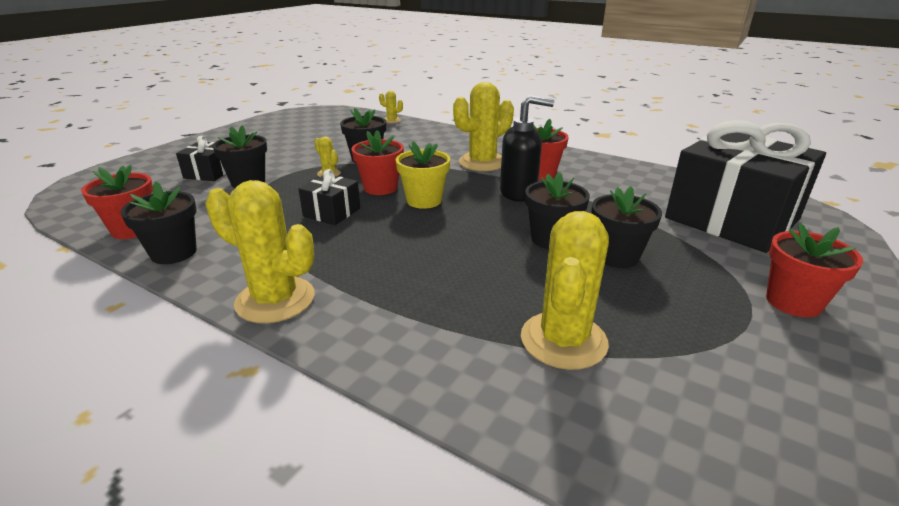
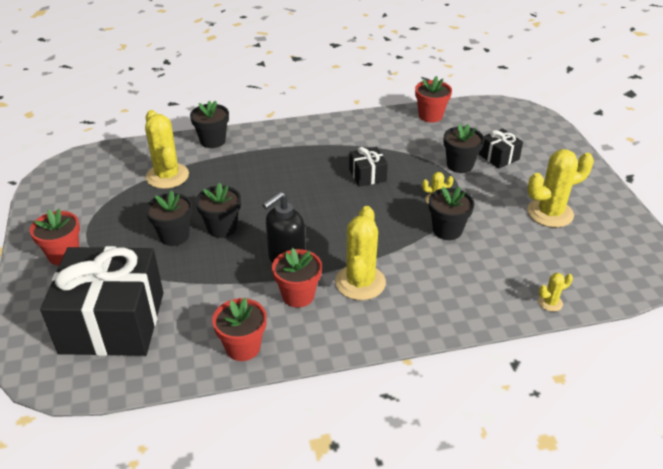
camera: 135 degrees right, 10 degrees up
(174, 253) = (384, 119): black flower pot -> black flower pot (213, 141)
(275, 300) = (302, 130): yellow cactus -> yellow cactus (550, 213)
(380, 188) = (379, 208): red flower pot -> red flower pot (243, 347)
(424, 200) = (335, 214): yellow flower pot -> none

